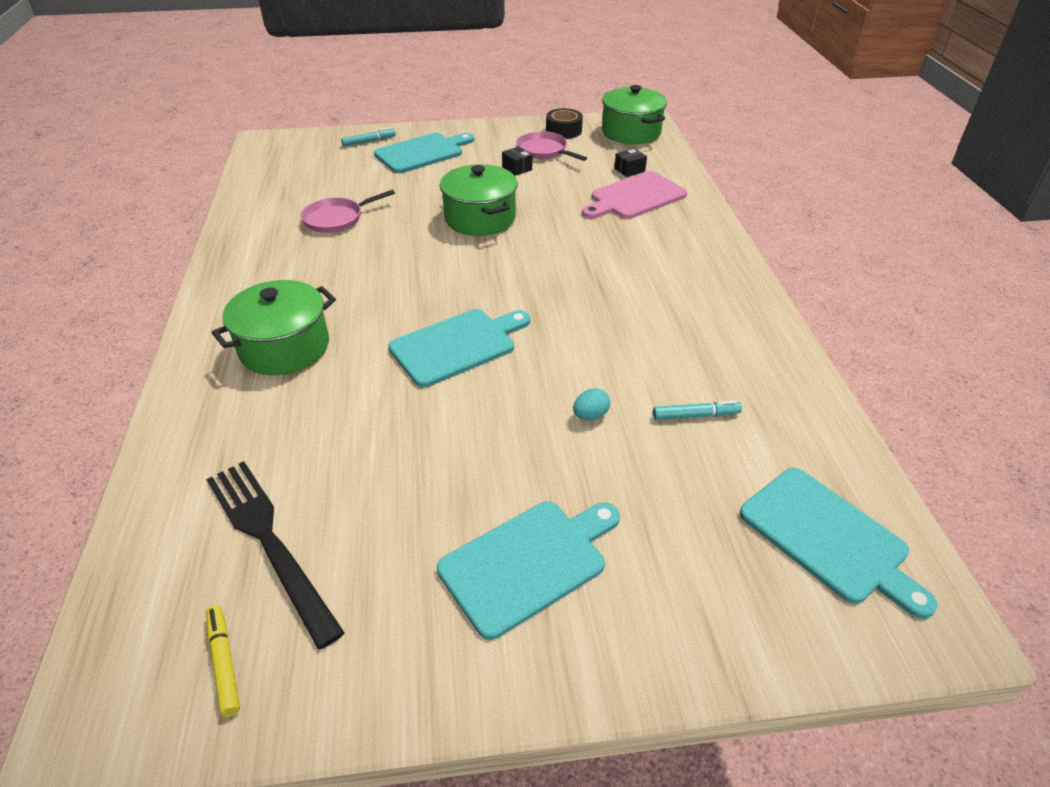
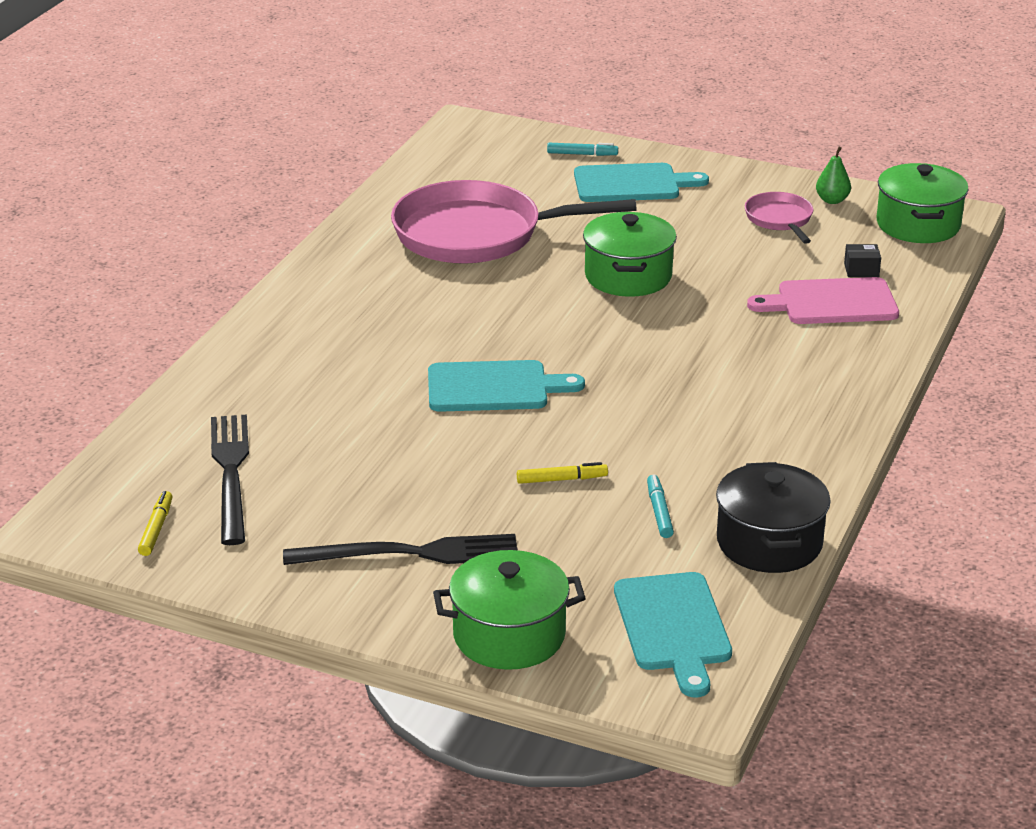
camera: 30 degrees right, 10 degrees down
(284, 347) = (338, 340): green pot -> green pot (509, 635)
(337, 219) = (476, 234): pink pan -> pink pan, size x2.11
(517, 168) = (725, 232): black box -> none
(528, 563) = (411, 553): turquoise cutting board -> black fork
(563, 131) = (832, 200): black tape -> green pear
(590, 415) = (562, 479): turquoise egg -> yellow marker
(695, 415) = (659, 512): turquoise marker -> turquoise marker turned 120 degrees counterclockwise
(804, 410) = (769, 543): none -> black pot

